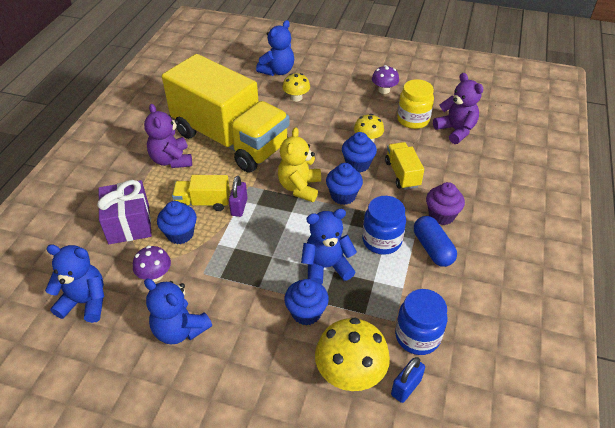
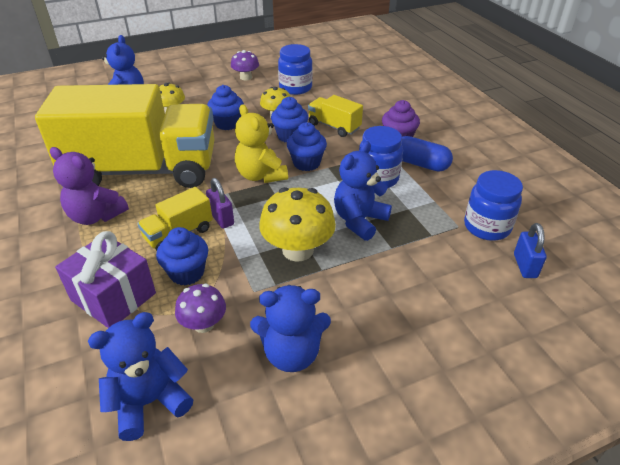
camera: 40 degrees left, 5 degrees down
(306, 313) = (387, 263): blue cupcake -> blue cupcake (227, 123)
(350, 373) = (476, 284): yellow mushroom -> yellow mushroom (298, 250)
(413, 120) = (295, 88): yellow jar -> blue jar
(455, 130) = (336, 82): purple teddy bear -> none

